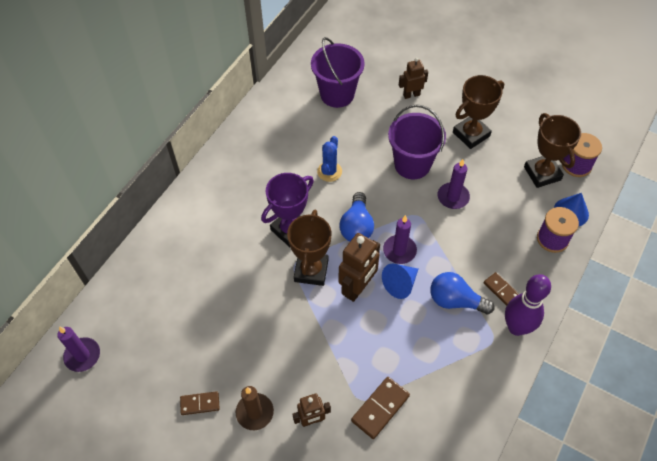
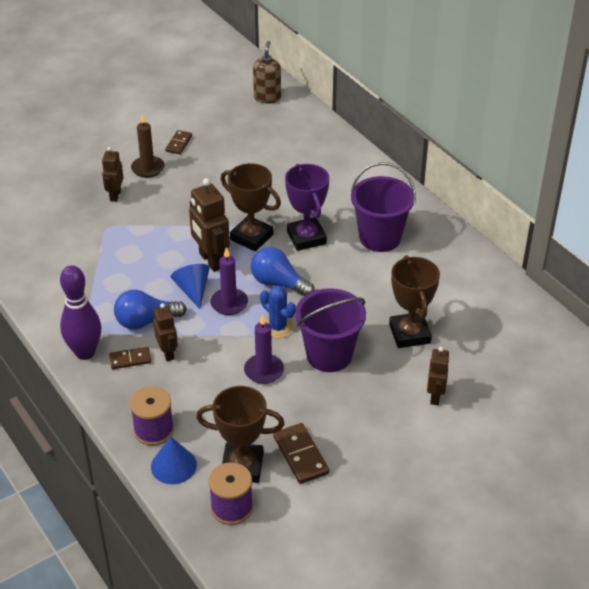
camera: 115 degrees right, 15 degrees down
(82, 355) = (267, 97): purple candle -> brown soap dispenser
(329, 171) = (360, 287): blue cactus -> blue cactus (278, 327)
(337, 94) = (471, 330): purple bucket -> purple bucket (380, 238)
(380, 408) = (91, 235): brown domino -> brown domino (300, 455)
(455, 301) = (146, 321): blue light bulb -> blue light bulb turned 150 degrees counterclockwise
(471, 134) = (341, 426): brown trophy -> brown trophy (409, 334)
(477, 267) = (168, 353): none -> brown robot

